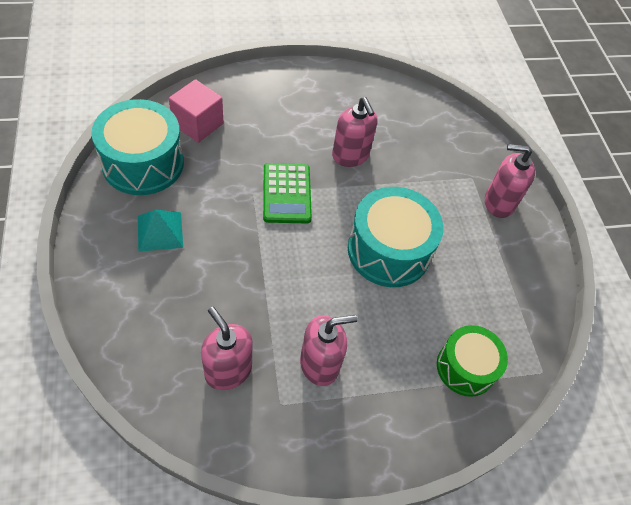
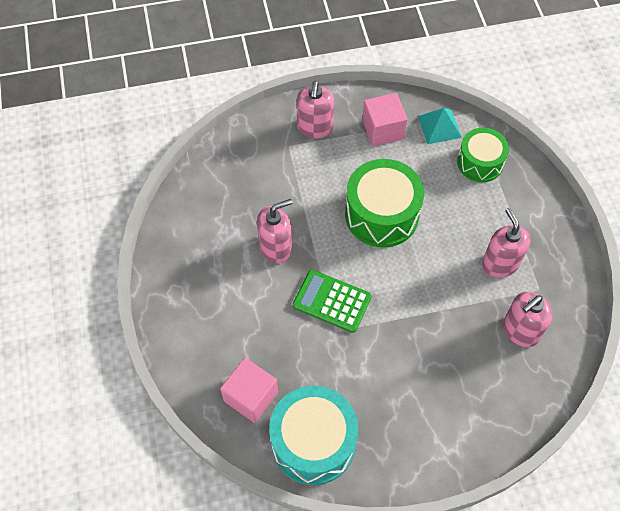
camera: 85 degrees left, 5 degrees up
(160, 231) = (395, 409): turquoise pyramid -> turquoise pyramid (439, 126)
(286, 193) = (332, 301): green calculator -> green calculator turned 150 degrees counterclockwise
(388, 250) = (381, 214): turquoise drum -> green drum
(503, 267) = (383, 130): none -> pink cube

